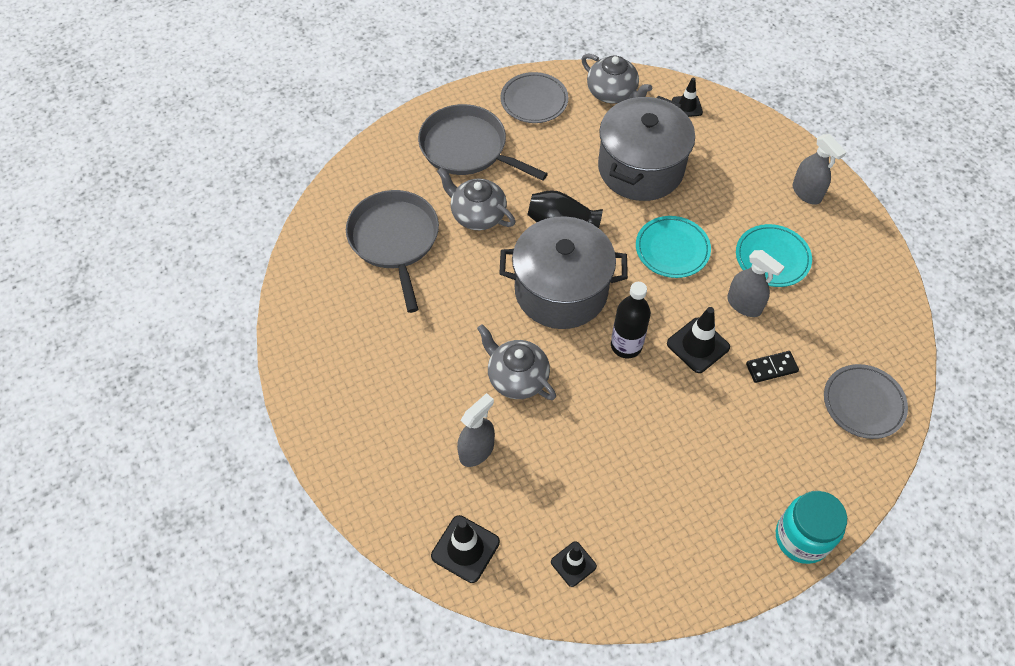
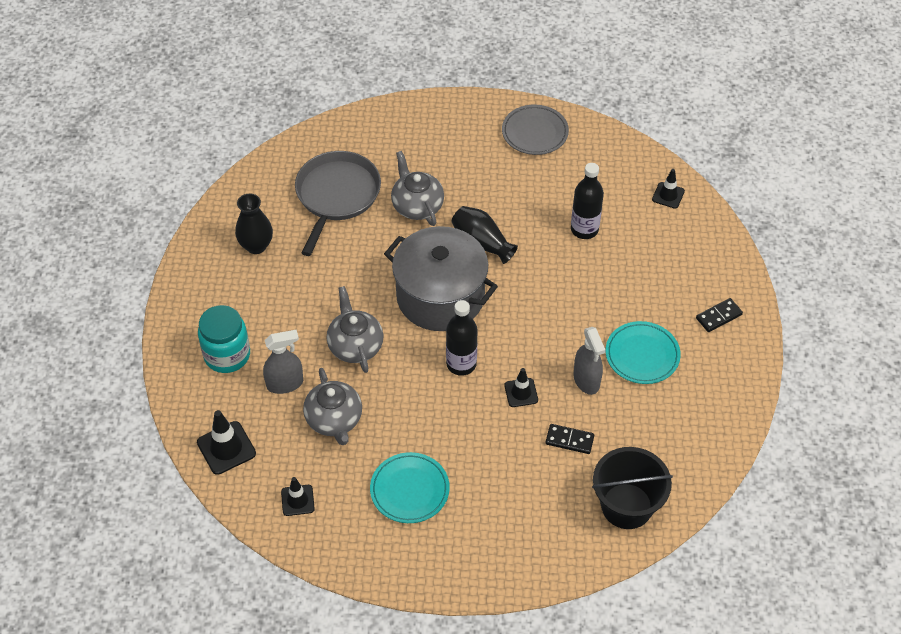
camera: 30 degrees right, 5 degrees down
(350, 326) = (256, 246): none -> black vase
(467, 148) = (448, 148): grey pan -> none
(612, 93) = (609, 155): grey teapot -> grey teapot (334, 420)
(640, 168) = (584, 229): grey pot -> black bottle
(672, 249) = (559, 307): turquoise plate -> turquoise plate (409, 490)
(698, 345) = (521, 393): black traffic cone -> black traffic cone, size x0.65
(802, 538) = (490, 576): turquoise jar -> turquoise jar (227, 355)
(806, 193) = (718, 316): grey spray bottle -> black domino
(863, 403) = (626, 506): grey plate -> black bucket

